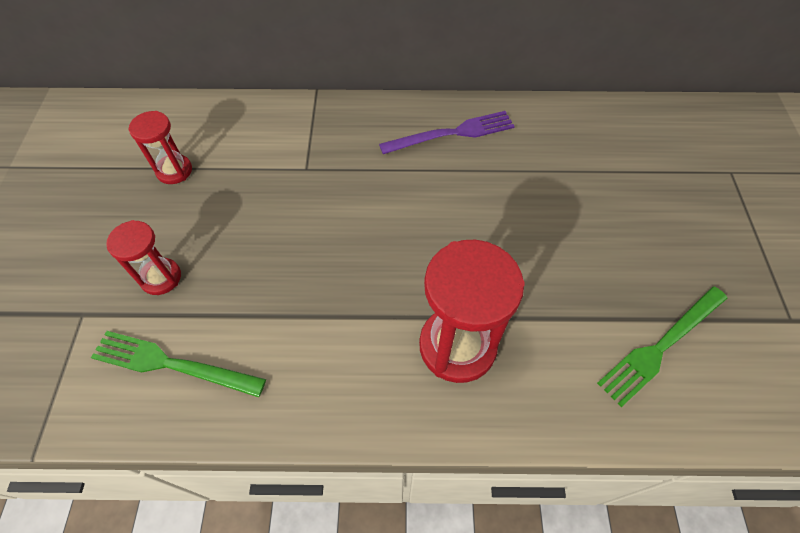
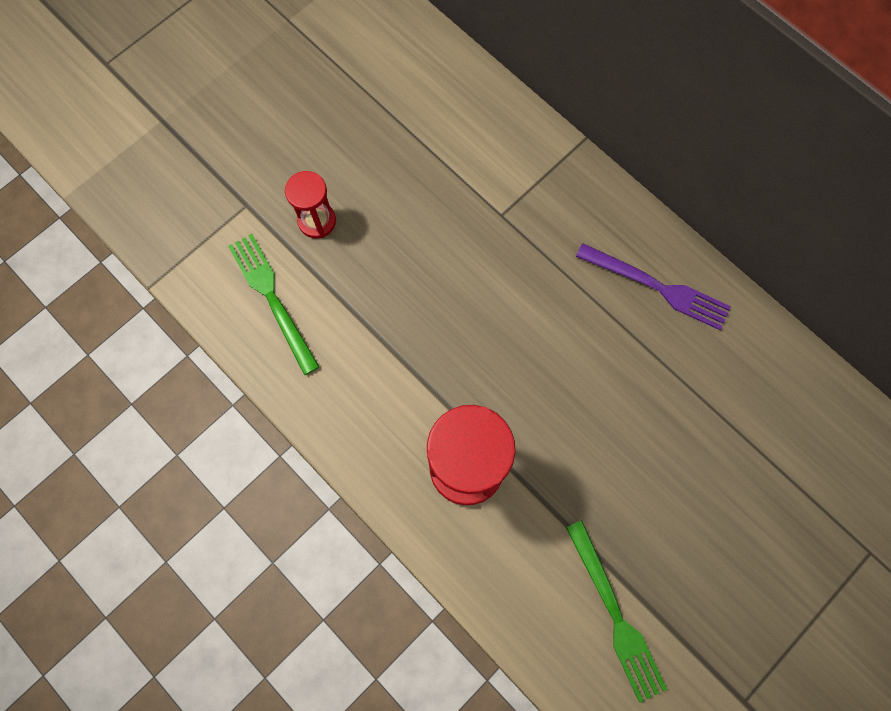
camera: 45 degrees right, 15 degrees up
(174, 171) = (400, 128): red hourglass -> none
(661, 345) = (615, 614): green fork -> green fork turned 120 degrees counterclockwise

